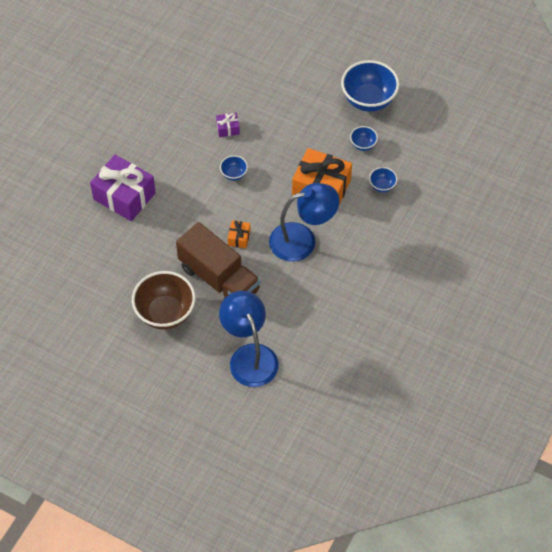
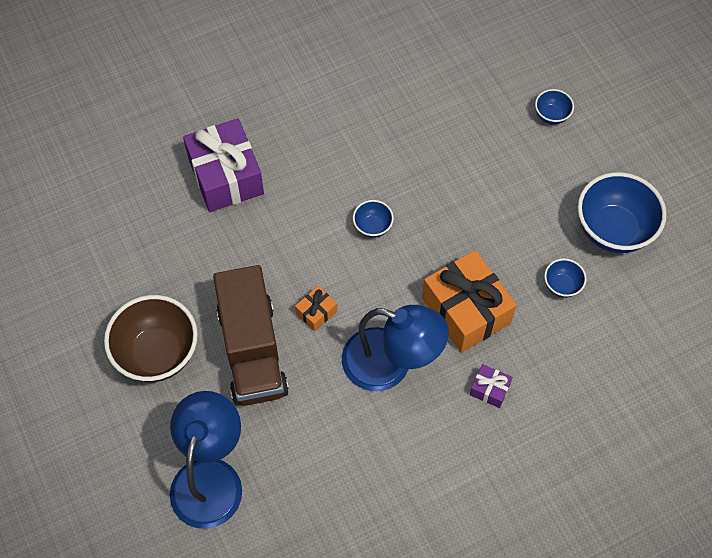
camera: 35 degrees right, 5 degrees up
(228, 128) = (410, 164): purple gift -> purple gift (489, 389)
(382, 186) = (545, 356): blue bowl -> blue bowl (551, 115)

